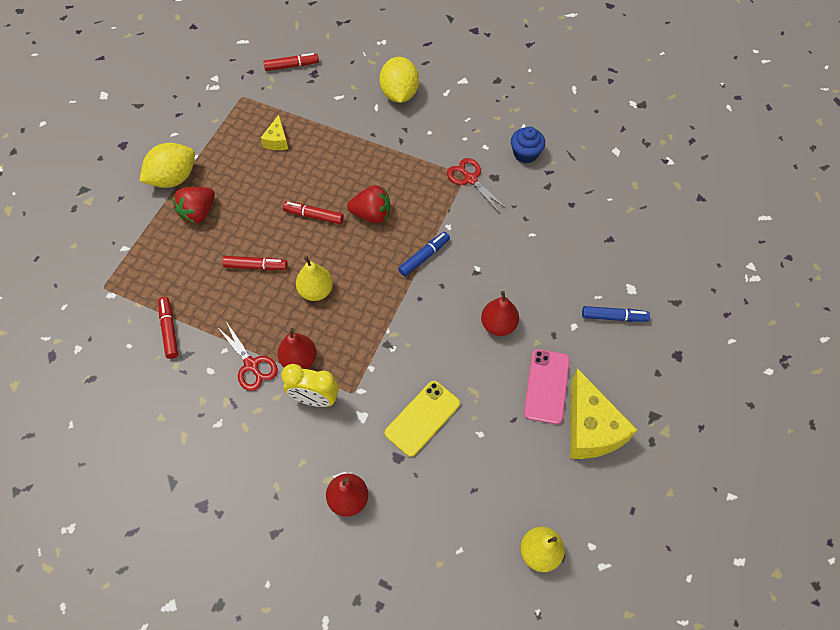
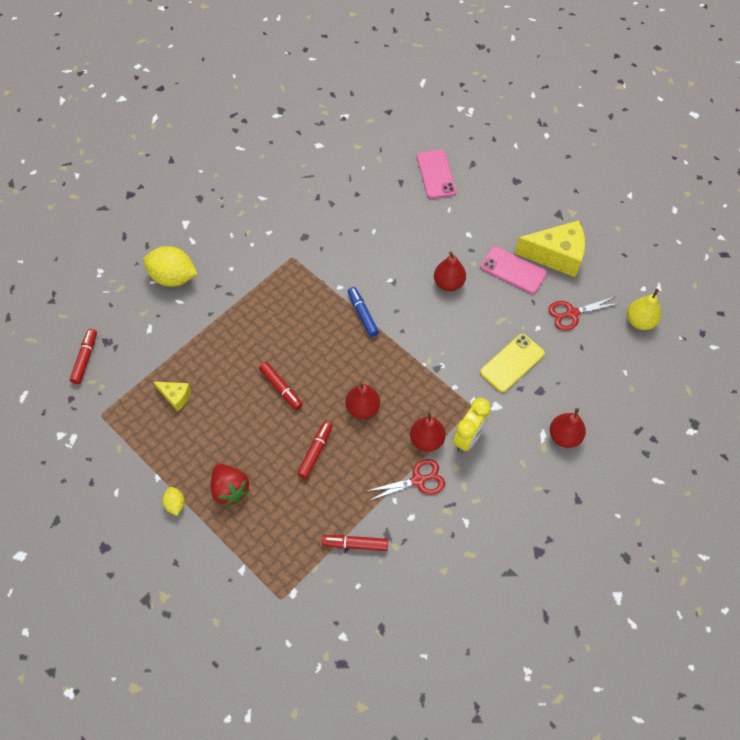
camera: 70 degrees left, 0 degrees up
(173, 178) = (175, 504): yellow lemon -> yellow lemon, size x0.48
(314, 216) = (281, 388): red marker -> red marker turned 75 degrees counterclockwise
(316, 291) = (362, 408): yellow pear -> red pear
(372, 214) = (300, 341): red strawberry -> none
(422, 418) = (512, 363): yellow phone -> yellow phone turned 75 degrees clockwise
(470, 179) = (298, 254): red scissors -> red scissors (572, 313)
(525, 153) = (291, 206): blue cupcake -> none
(613, 317) = (470, 206): blue marker -> none
(639, 270) = (436, 174): none -> pink phone

